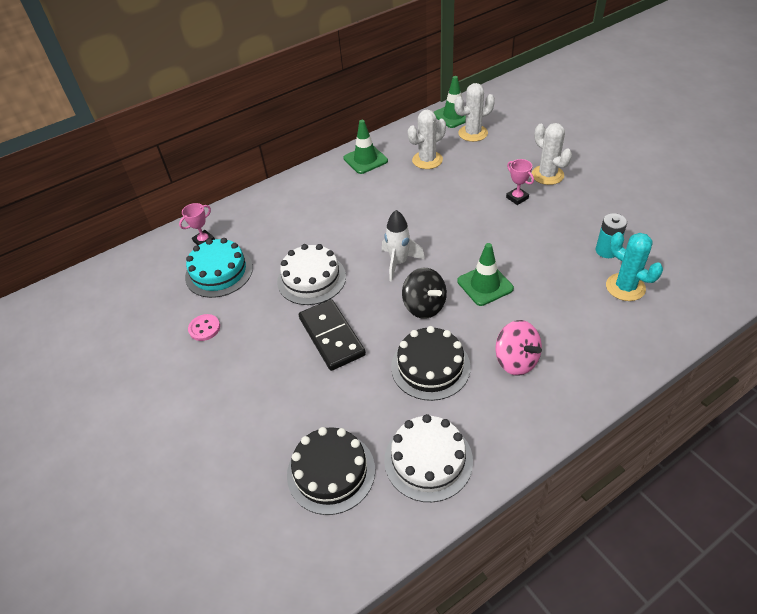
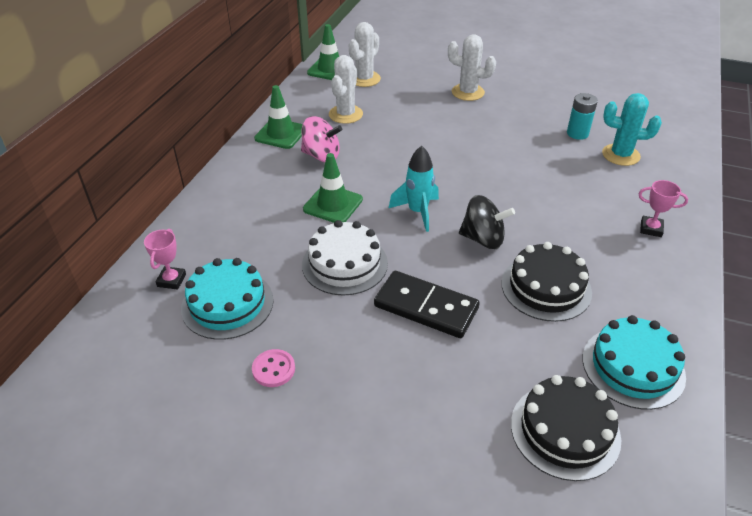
camera: 40 degrees left, 5 degrees down
(399, 263) = (418, 212): white rocket -> turquoise rocket
(428, 460) = (633, 367): white cake -> turquoise cake
(485, 285) = (514, 198): green traffic cone -> green traffic cone (333, 204)
(516, 360) = (607, 247): pink spinning top -> pink spinning top (321, 156)
(517, 198) = (462, 119): pink trophy -> pink trophy (651, 229)

